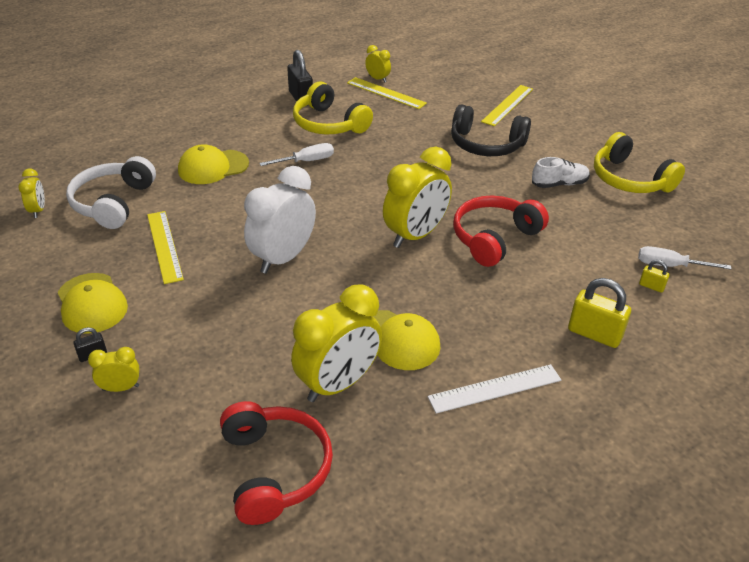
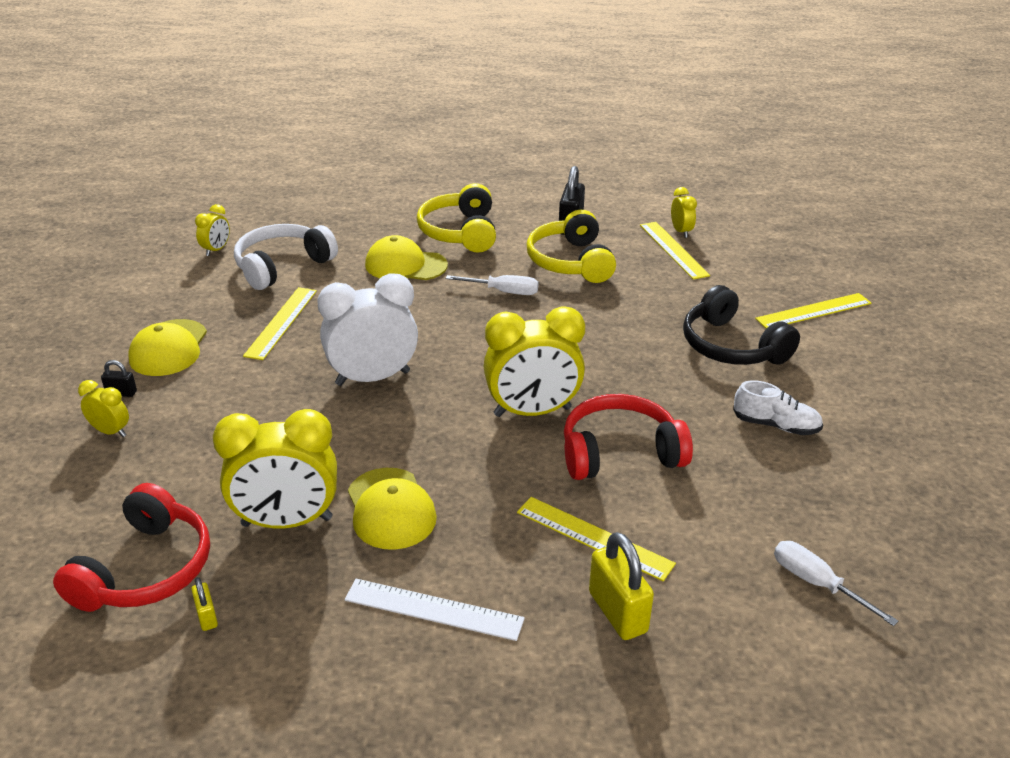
camera: 35 degrees right, 5 degrees down
(536, 297) = (594, 538): none -> yellow ruler
(629, 179) = (884, 457): yellow headphones -> yellow headphones (460, 232)
(651, 286) = (760, 595): yellow padlock -> yellow padlock (207, 616)

